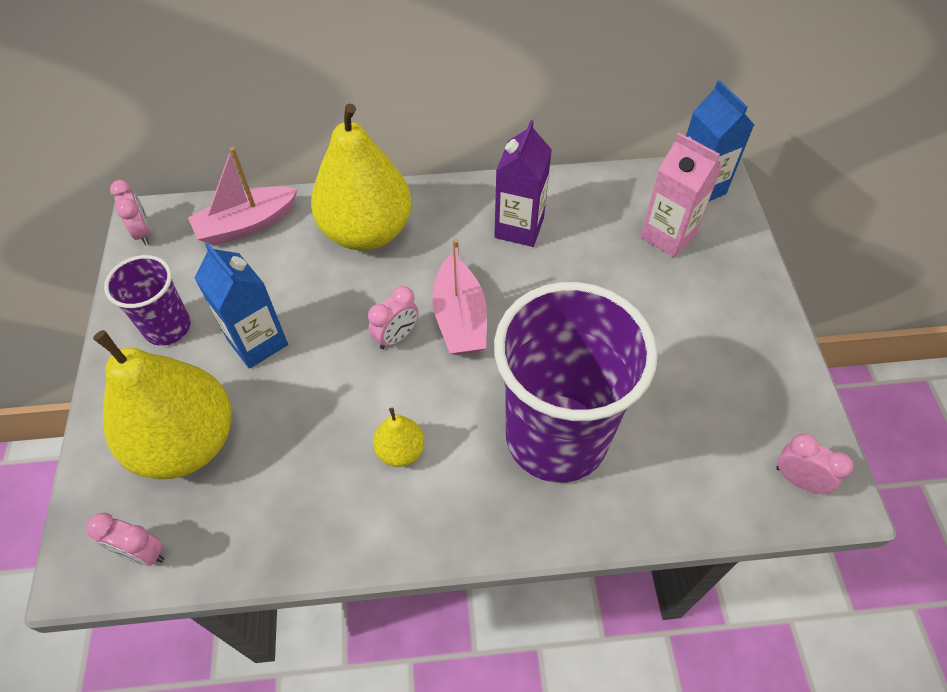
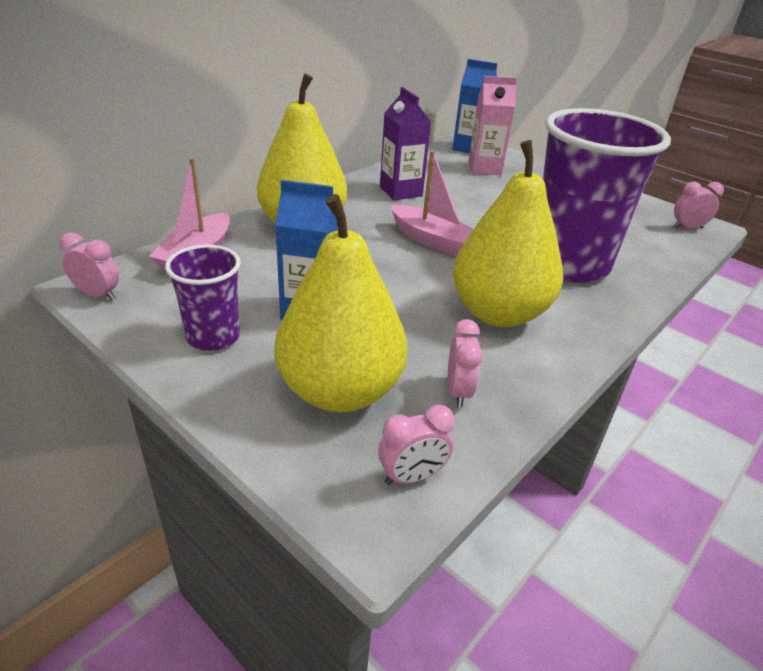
camera: 45 degrees left, 20 degrees down
(396, 337) = (406, 264): pink clock -> pink clock (458, 392)
(400, 451) = (498, 313): yellow pear -> yellow pear, size x2.29

